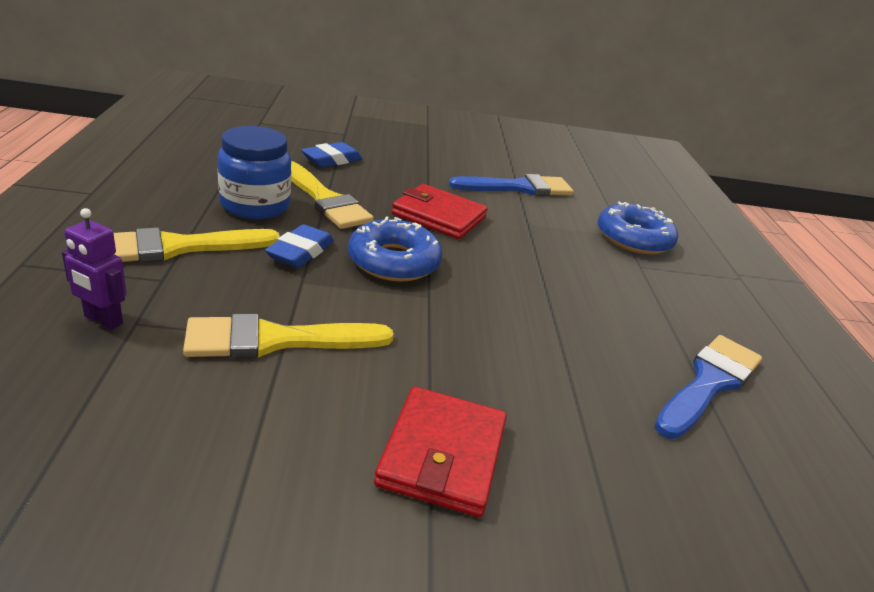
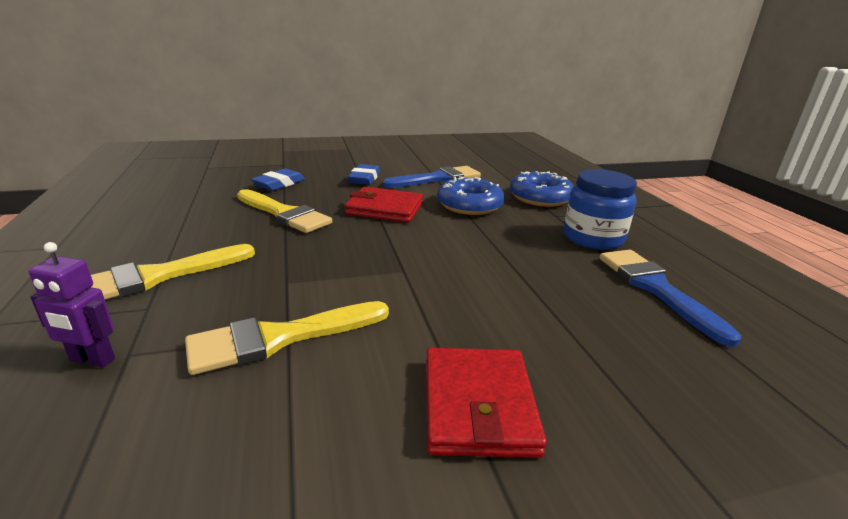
camera: 10 degrees left, 5 degrees down
(255, 205) = (222, 229): blue jar -> blue jar (593, 238)
(300, 252) = (276, 258): blue eraser -> blue eraser (364, 179)
(393, 261) = (362, 249): blue donut -> blue donut (469, 205)
(709, 383) = (656, 289): blue brush -> blue brush turned 45 degrees counterclockwise

